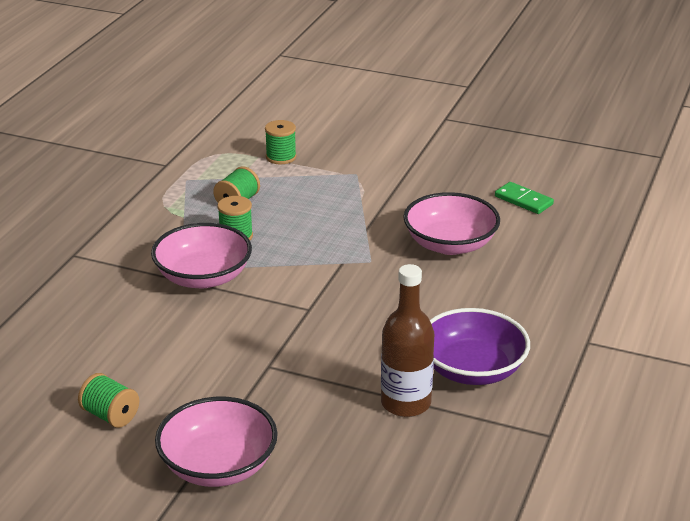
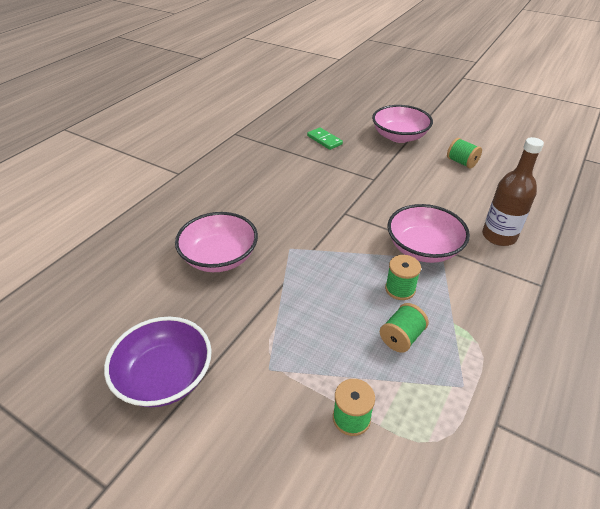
camera: 170 degrees left, 10 degrees up
(405, 403) = (299, 153): brown bottle -> brown bottle (499, 236)
(472, 369) = (255, 165): purple bowl -> purple bowl (165, 376)
(523, 200) = (124, 301): green domino -> green domino (324, 140)

